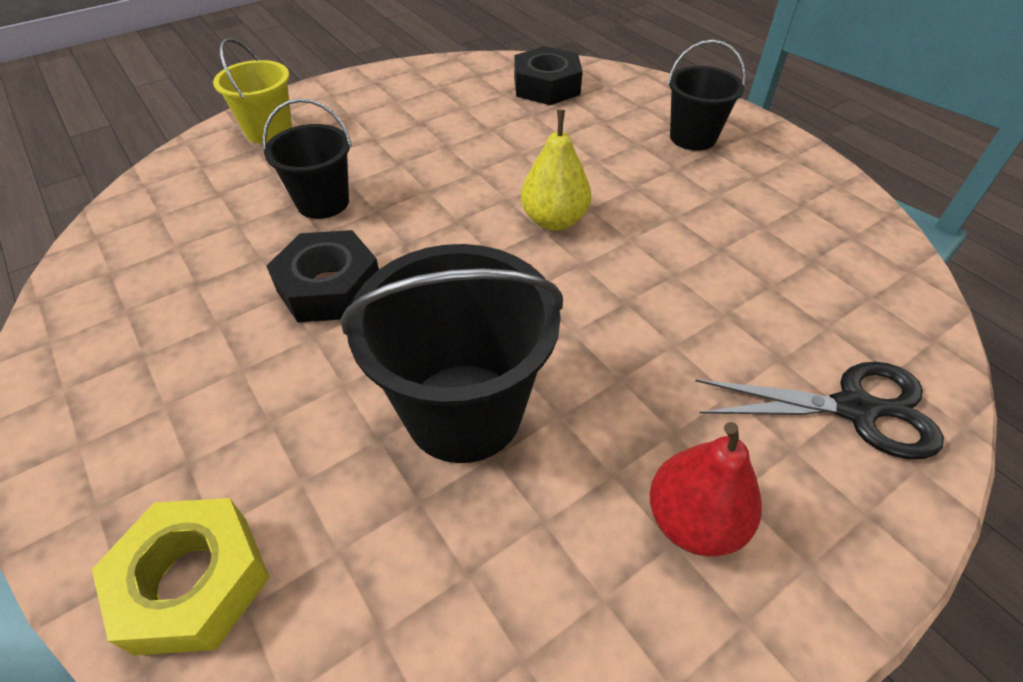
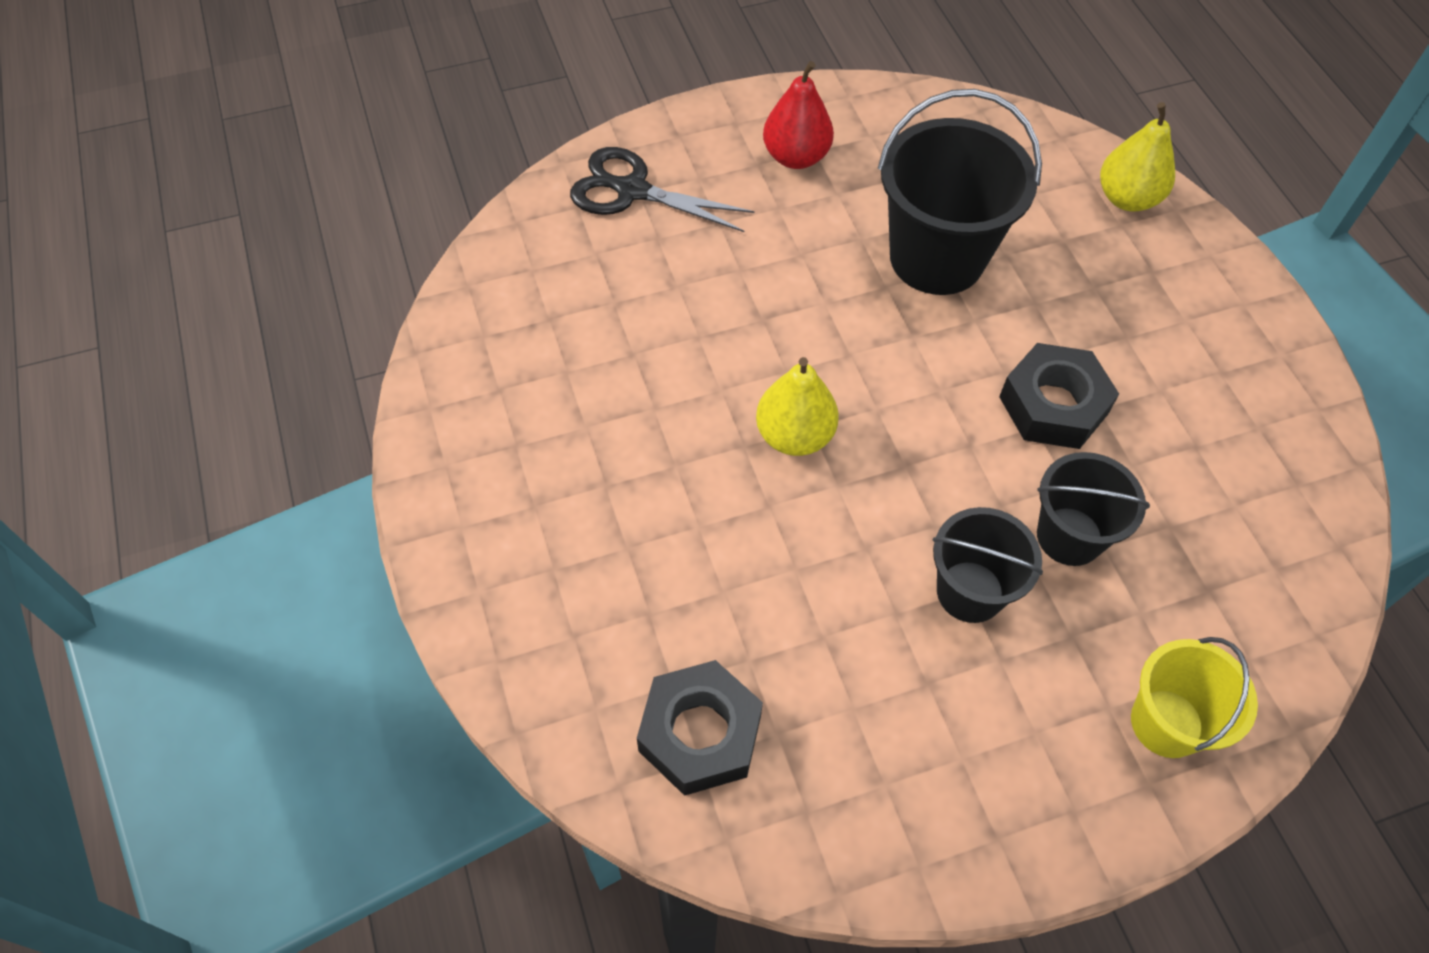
camera: 165 degrees left, 10 degrees up
(193, 582) = (1127, 198): yellow nut -> yellow pear
(692, 137) = (546, 537): black bucket -> black bucket (970, 591)

